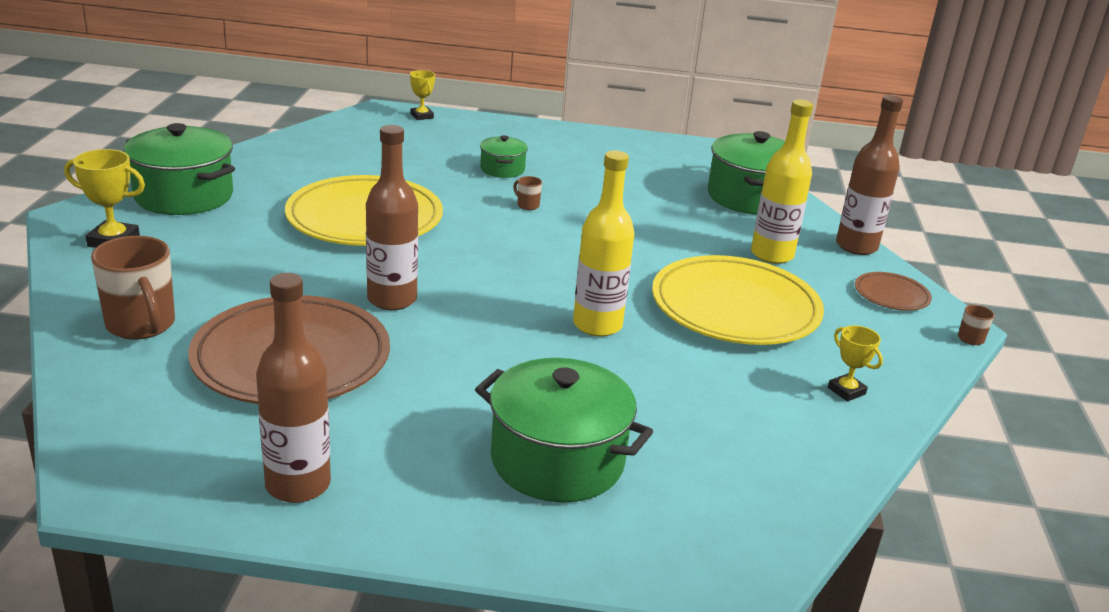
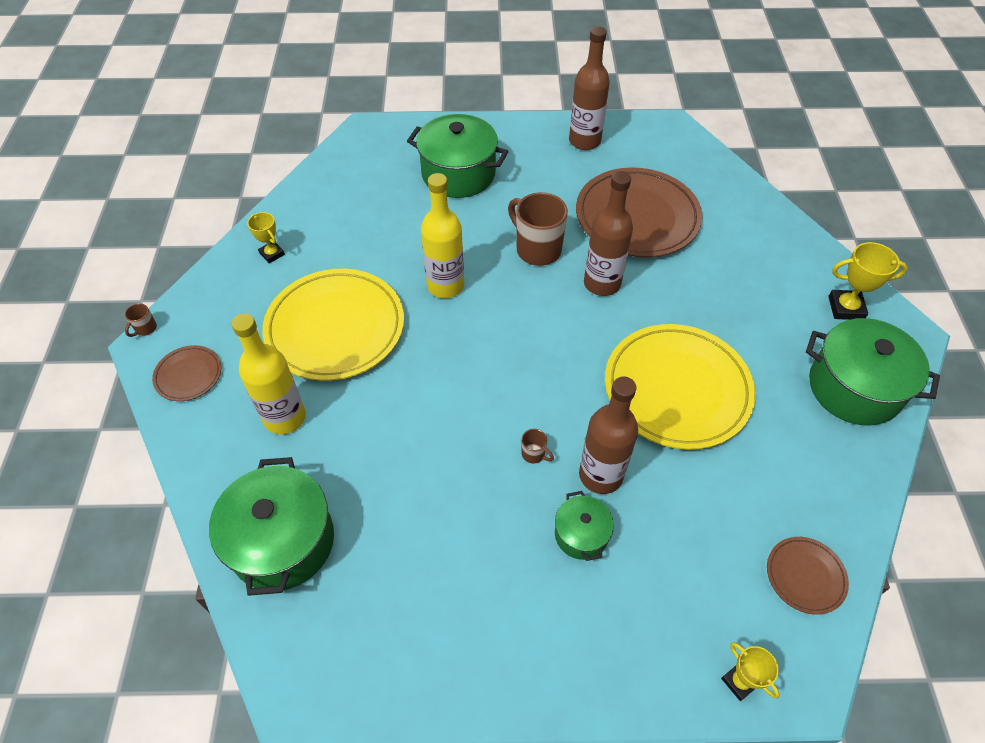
camera: 175 degrees right, 25 degrees up
(141, 325) = (746, 226): brown mug -> brown mug (537, 249)
(340, 135) = (805, 576): none -> brown plate
(856, 246) = (189, 455): brown bottle -> brown bottle (600, 475)

